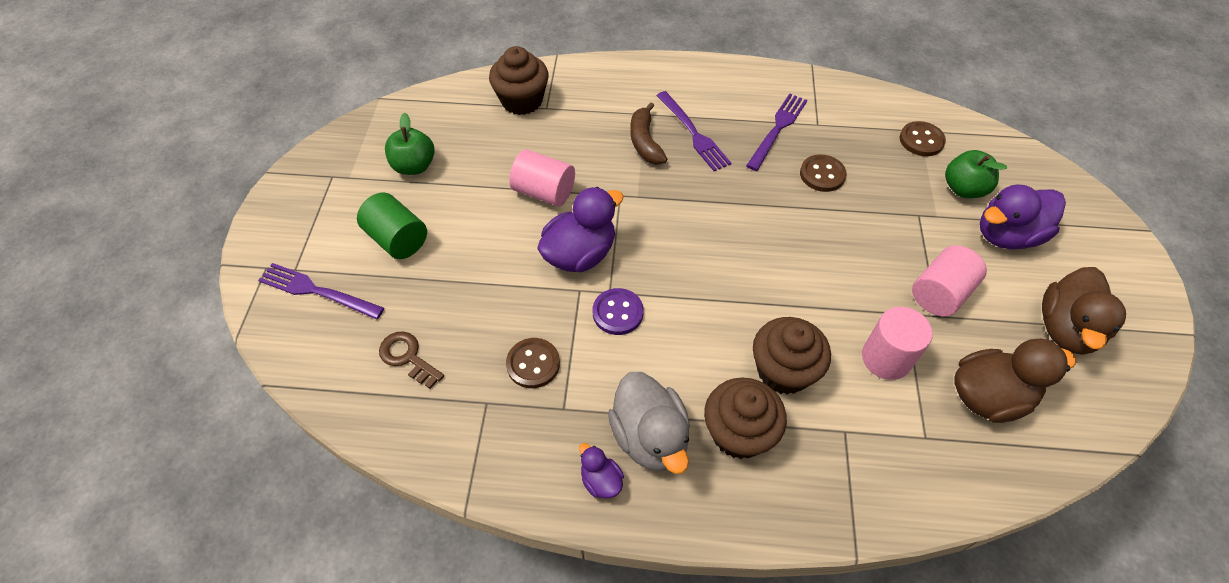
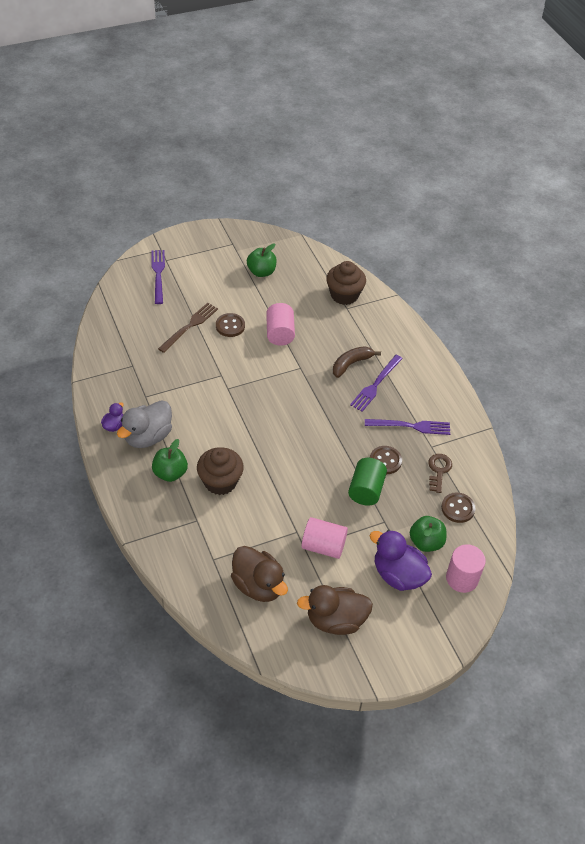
camera: 60 degrees right, 5 degrees down
(397, 239) = (208, 288): green cylinder -> green cylinder (366, 490)
(408, 357) = (141, 325): brown key -> brown key (438, 470)
(456, 291) = (190, 326): none -> brown fork
(533, 364) = (164, 374): brown button -> brown button (230, 326)
(580, 254) = (245, 366): purple duck -> none
(617, 313) = (216, 396): purple button -> none
(738, 433) = (170, 473): brown cupcake -> green apple
(886, 358) = (257, 528): pink cylinder -> pink cylinder (462, 578)

